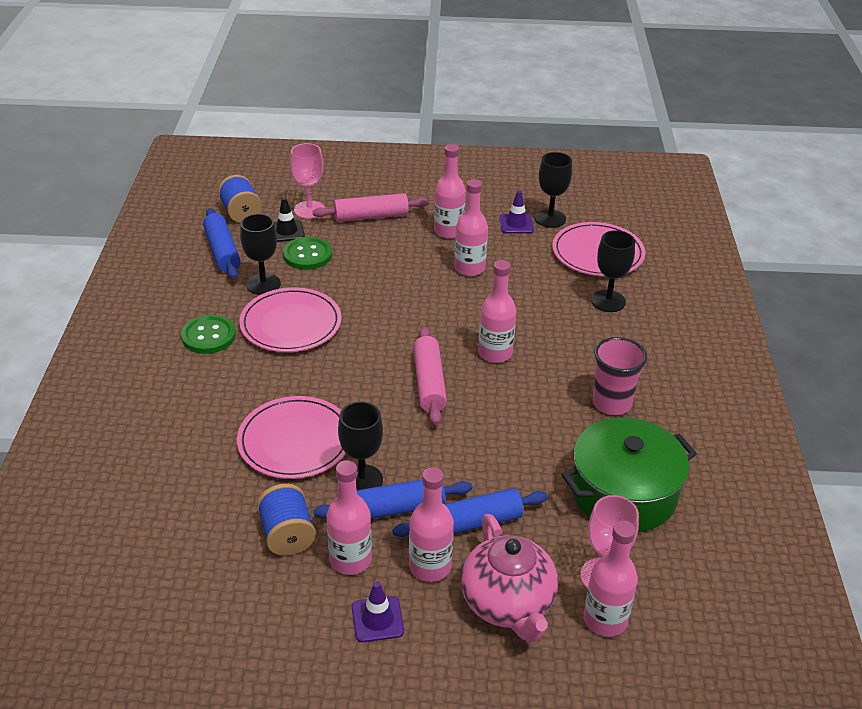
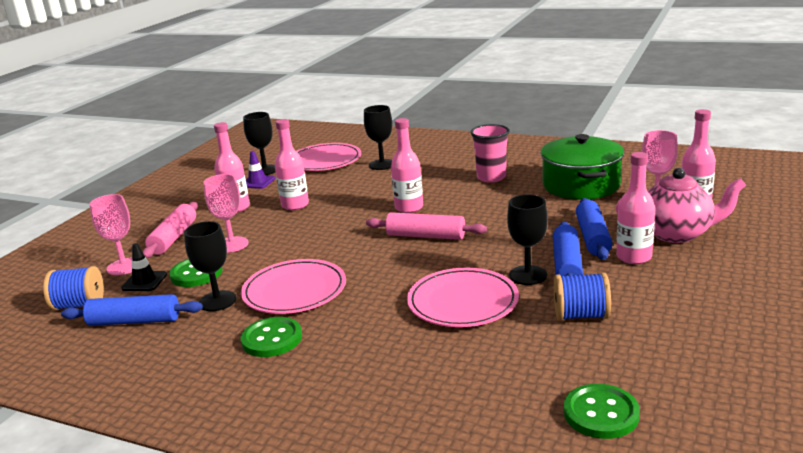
camera: 65 degrees left, 15 degrees down
(123, 569) = (601, 413): none -> green button
(350, 560) = (618, 289): pink bottle -> none
(368, 256) = (232, 244): none -> pink goblet
(377, 619) = (685, 283): purple traffic cone -> none

